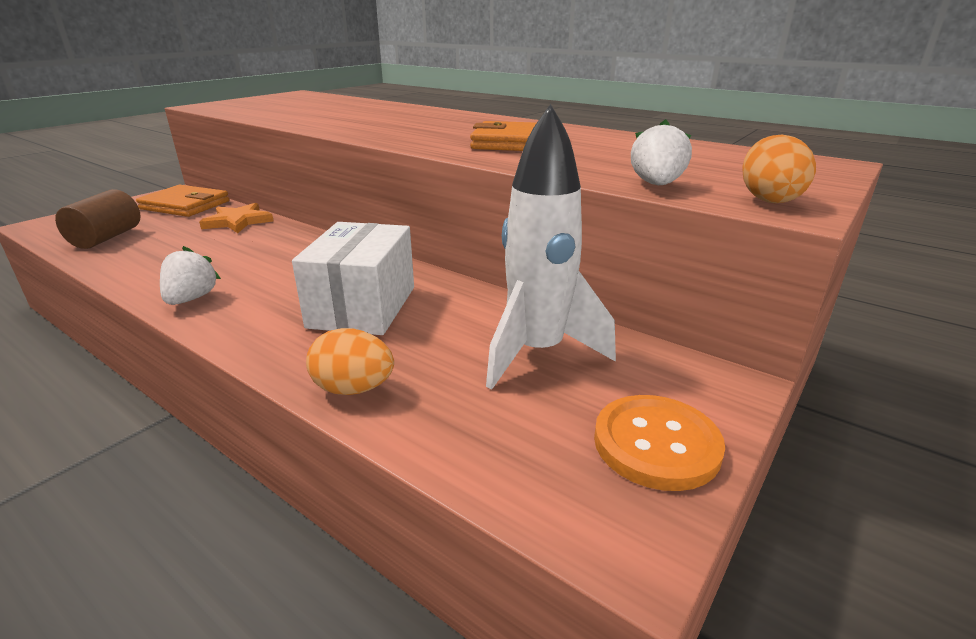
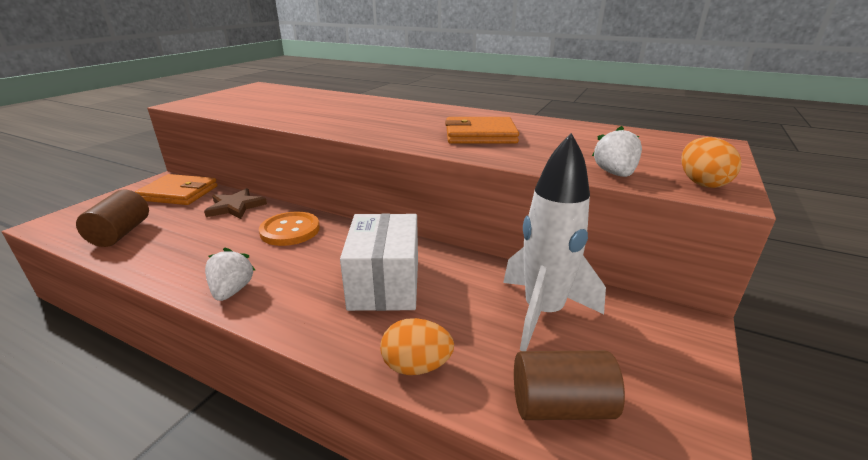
camera: 10 degrees left, 0 degrees up
(238, 221) = (235, 206): orange star -> brown star
(503, 447) = (560, 406): none -> brown cylinder
(656, 444) = (668, 386): orange button -> orange button (290, 230)

